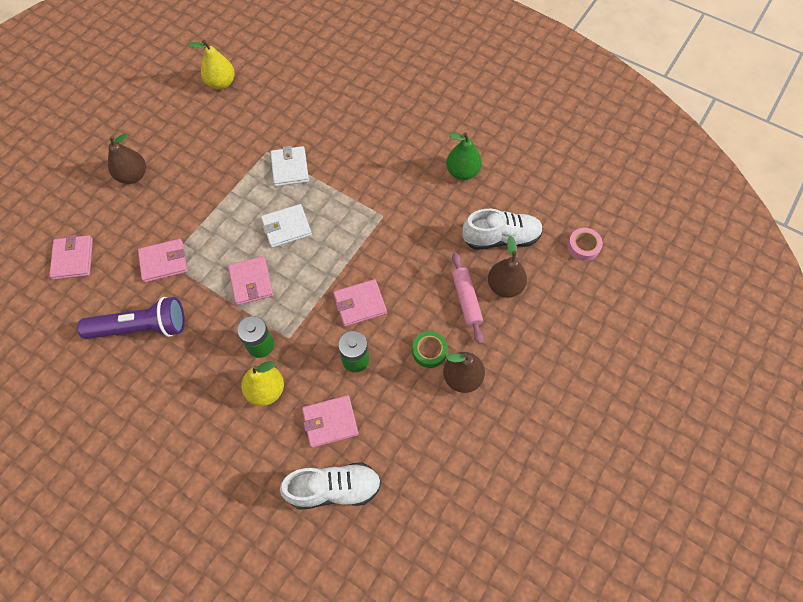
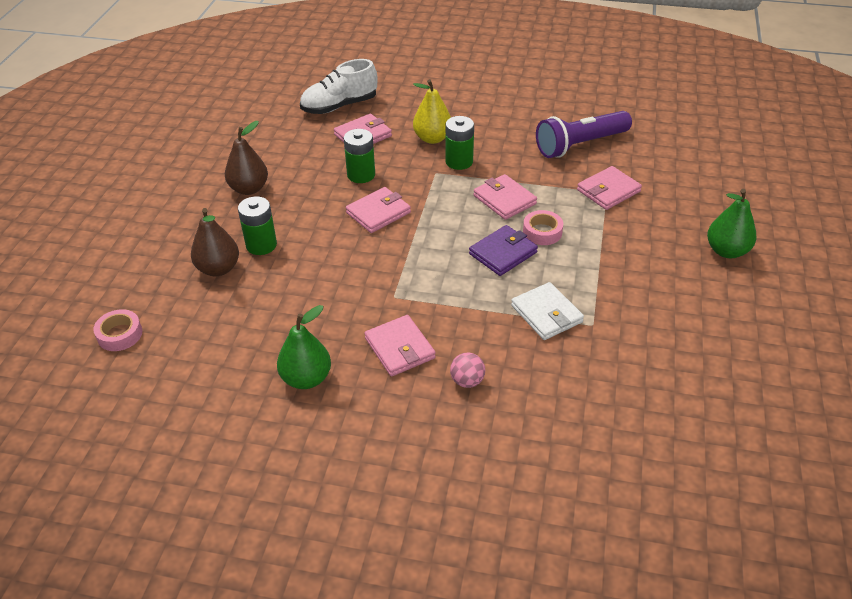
camera: 160 degrees right, 20 degrees down
(73, 259) = (700, 170): pink wallet -> pink wallet (399, 348)
(133, 176) = (726, 251): brown pear -> green pear
(221, 83) = (741, 397): yellow pear -> none
(245, 237) = (542, 232): none -> pink tape
(286, 227) = (503, 253): white wallet -> purple wallet
(366, 139) = (467, 381): none -> pink ball
(429, 351) = (289, 198): green tape -> none
(466, 300) = (261, 245): pink rolling pin -> green battery
(501, 238) = (232, 314): white shoe -> none

